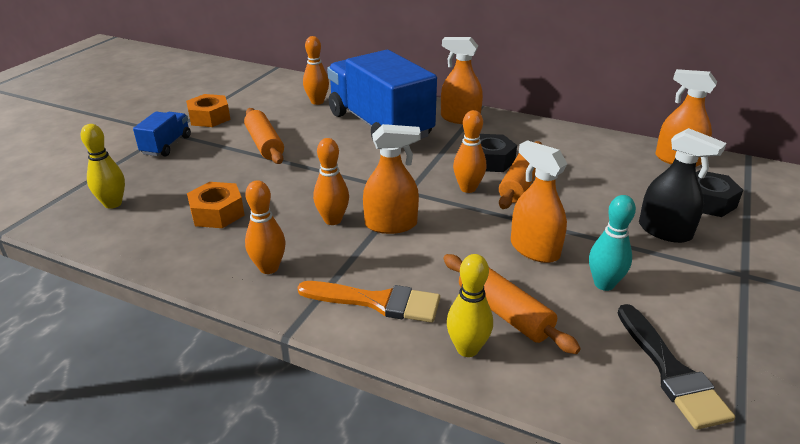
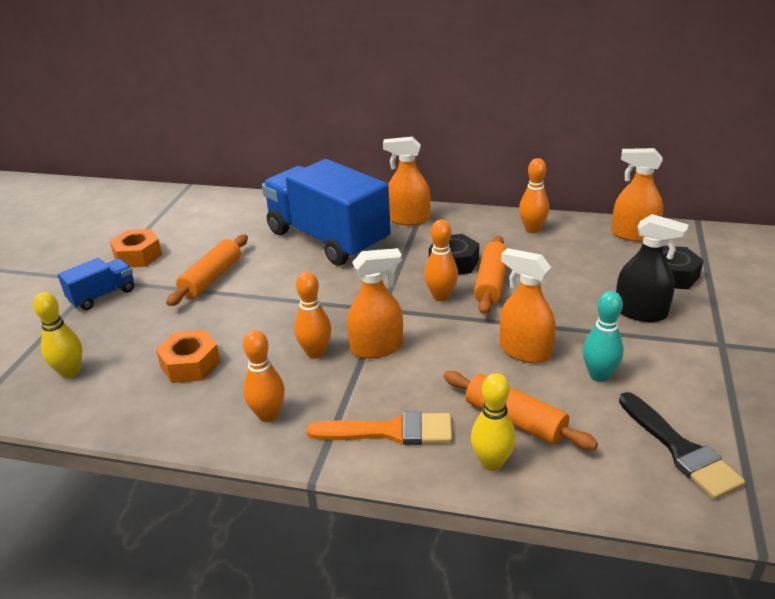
camera: 10 degrees left, 0 degrees up
(166, 145) = (102, 295): blue truck -> blue truck turned 45 degrees clockwise
(264, 144) = (211, 278): orange rolling pin -> orange rolling pin turned 60 degrees clockwise
(317, 102) = (251, 220): orange bowling pin -> orange bowling pin (532, 229)

